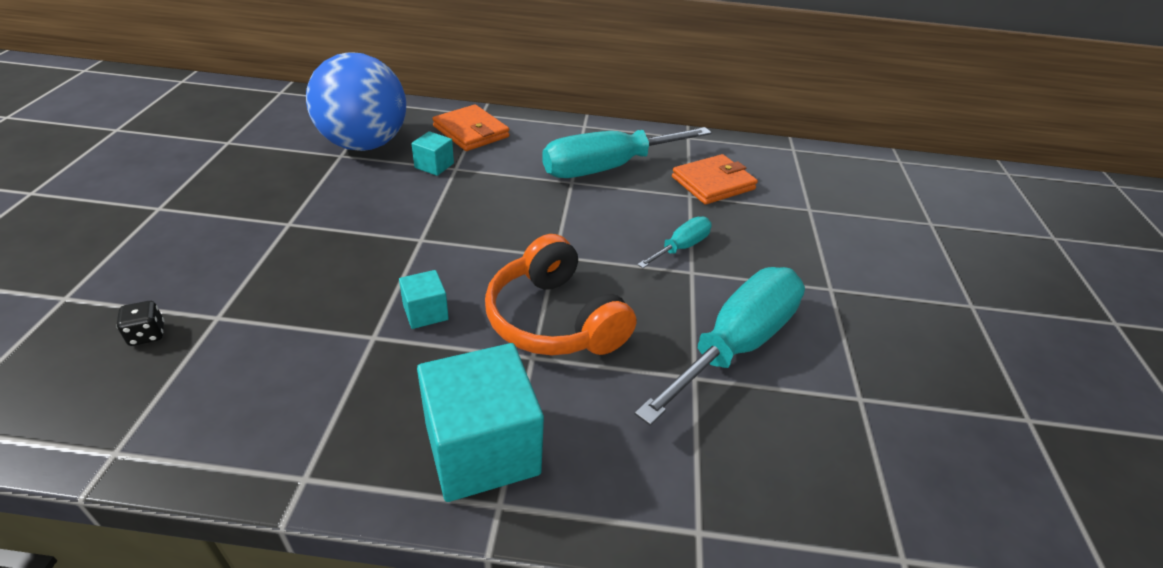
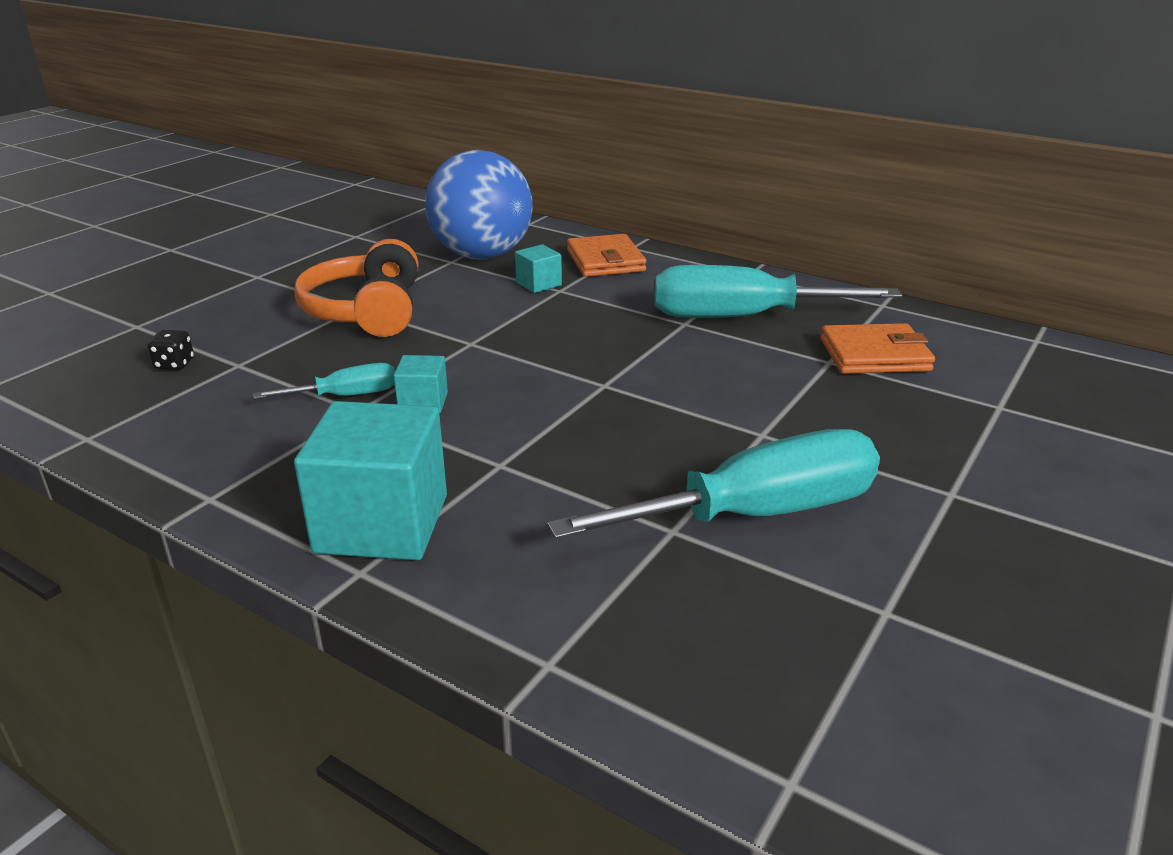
camera: 30 degrees right, 10 degrees down
(554, 320) = (552, 439): orange headphones -> orange headphones (366, 312)
(681, 247) = (769, 408): turquoise screwdriver -> turquoise screwdriver (346, 396)

